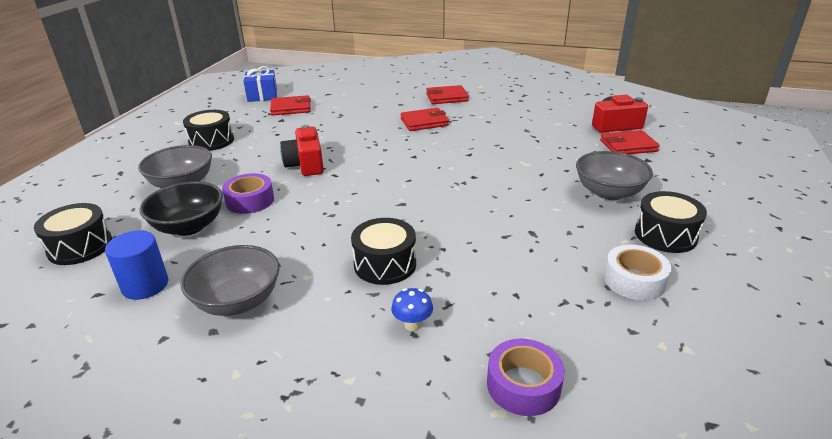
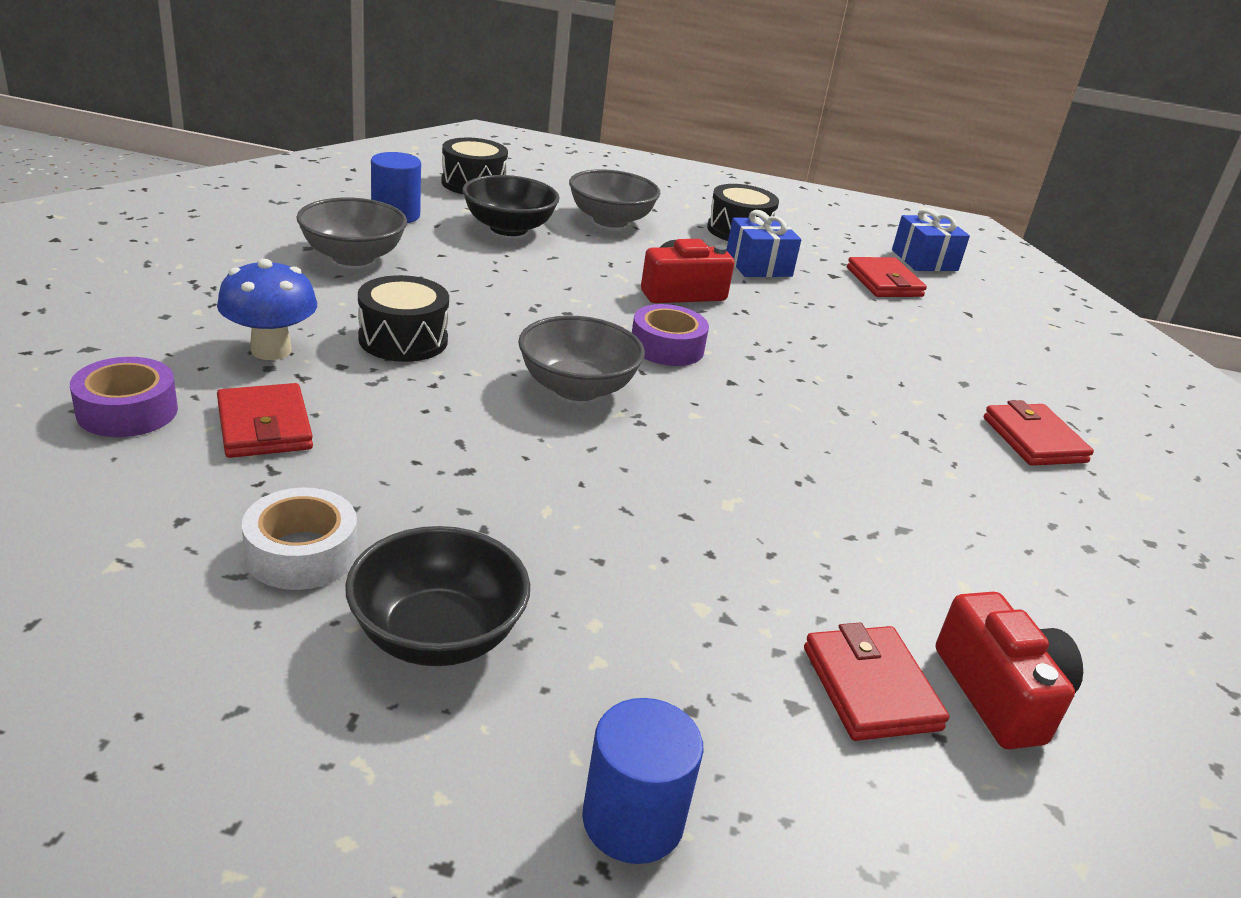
camera: 80 degrees right, 0 degrees up
(250, 200) = (570, 258): purple tape -> purple tape (667, 347)
(266, 139) = (758, 265): none -> blue gift
(412, 325) = (271, 350): blue mushroom -> blue mushroom, size x1.76
(424, 122) = (884, 402): red wallet -> red wallet (264, 426)
(608, 192) = (613, 594): grey bowl -> grey bowl (577, 388)
(665, 235) = (437, 635): black drum -> black bowl
(726, 191) = (633, 820): none -> blue cylinder

